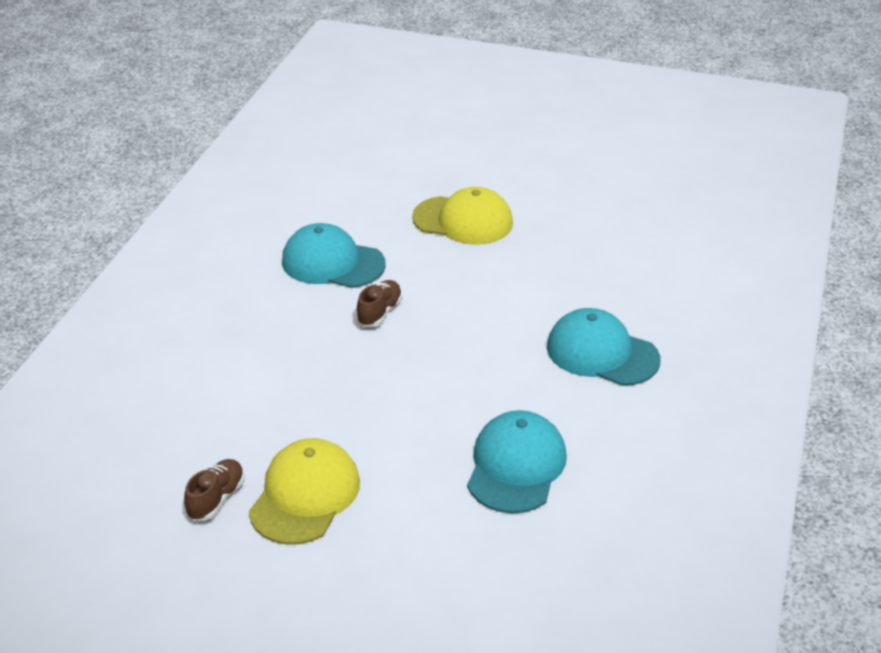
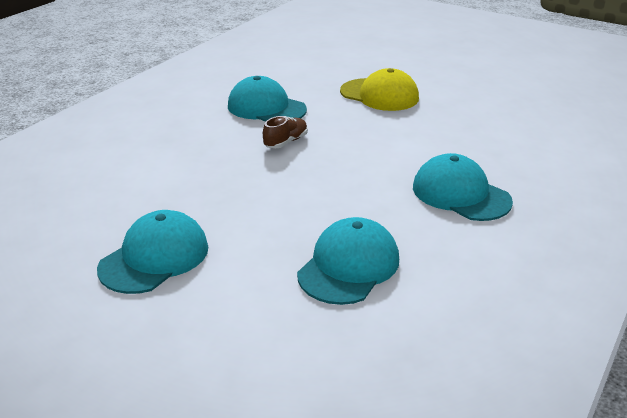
camera: 15 degrees right, 5 degrees down
(216, 499) = (82, 247): brown shoe -> none
(305, 495) = (155, 257): yellow cap -> turquoise cap

